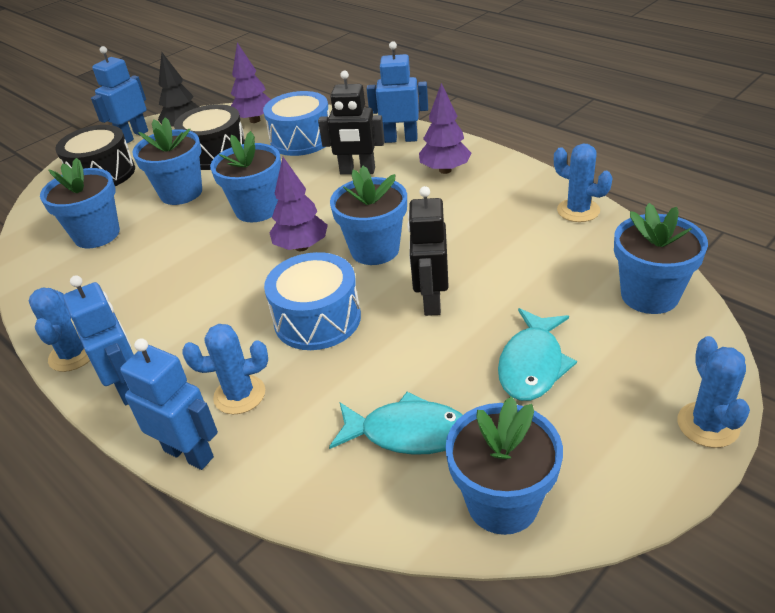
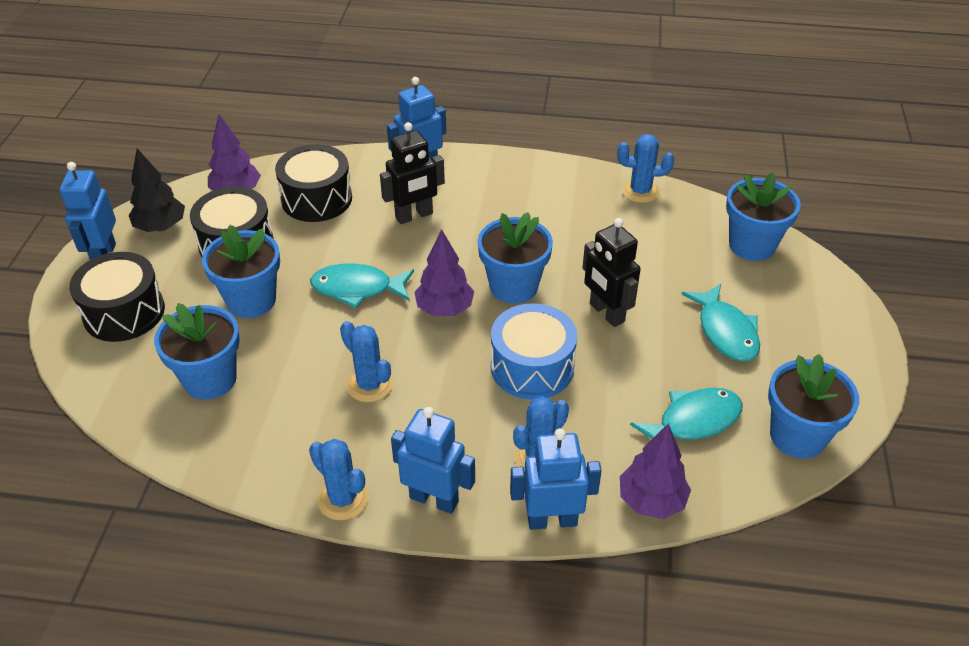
camera: 40 degrees left, 5 degrees up
(257, 209) = (357, 288): blue flower pot -> turquoise fish
(301, 139) = (316, 199): blue drum -> black drum
(445, 170) = (495, 188): purple tree -> purple tree (651, 501)
(708, 425) = (863, 325): blue cactus -> blue cactus (369, 385)

